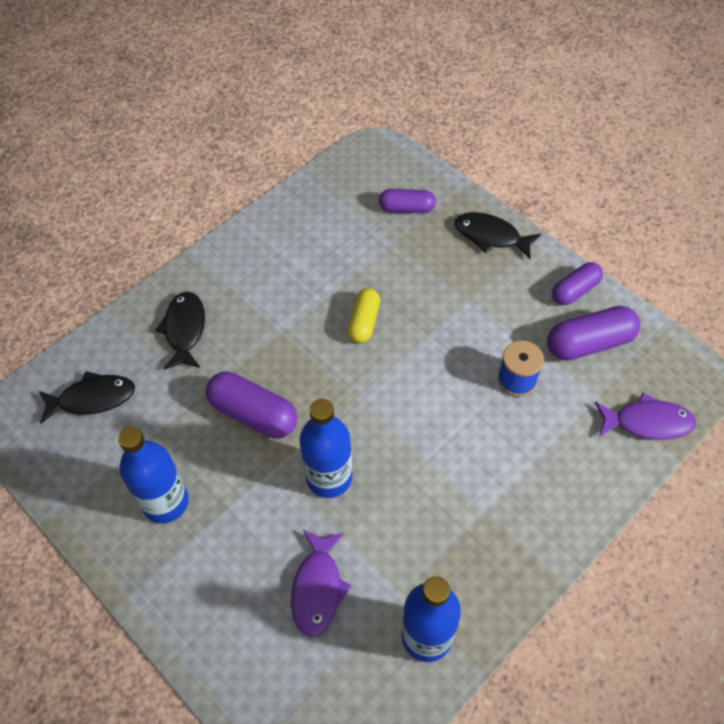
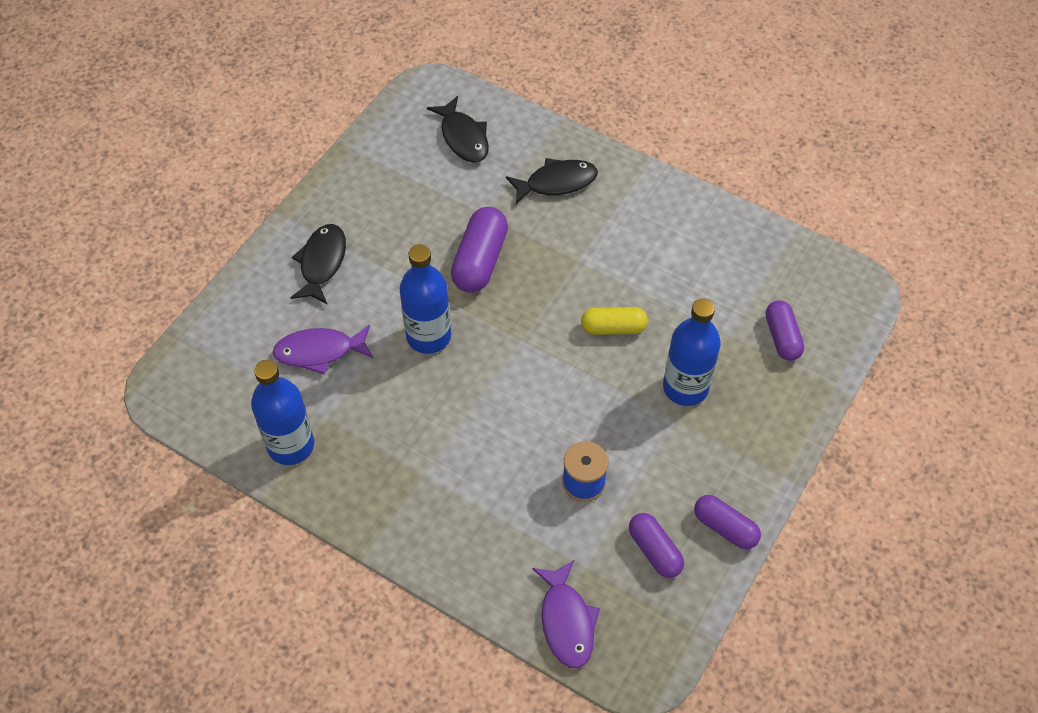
camera: 75 degrees right, 0 degrees up
(165, 502) = (376, 219): blue bottle -> blue bottle (685, 387)
(491, 236) = (773, 428): black fish -> black fish (322, 263)
(589, 343) = (654, 550): purple capsule -> purple capsule, size x0.66

